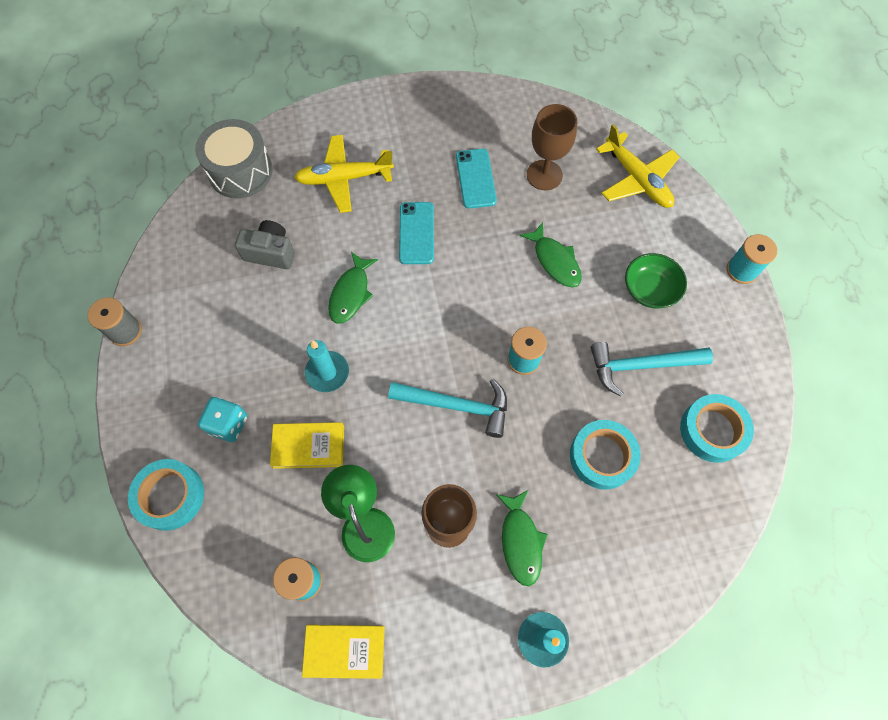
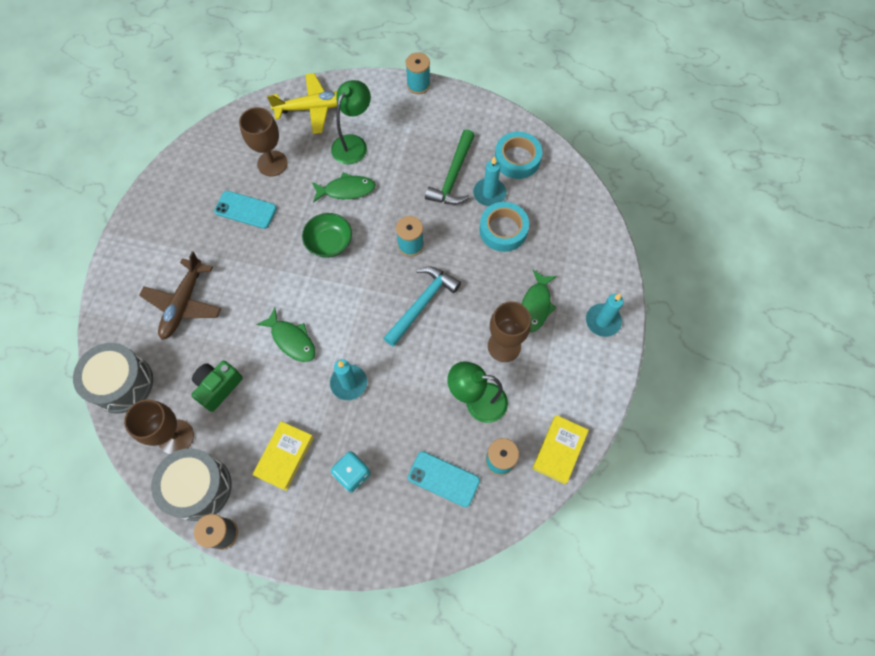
camera: 65 degrees left, 0 degrees up
(163, 288) = (199, 487): none -> grey drum
(170, 496) = (389, 540): turquoise tape -> none
(206, 242) = (176, 437): none -> brown goblet
(270, 252) = (218, 387): grey camera -> green camera
(309, 446) = (401, 419): yellow book -> yellow book (284, 456)
(344, 178) = (183, 304): yellow plane -> brown plane
(416, 233) = (267, 271): turquoise phone -> turquoise phone (443, 479)
(520, 541) = (536, 305): green fish -> green fish turned 90 degrees clockwise
(617, 240) = (353, 143): none -> green lamp
(641, 366) = (453, 176): turquoise hammer -> green hammer
(643, 418) = (489, 193): none -> turquoise candle
(649, 290) = (402, 144): green bowl -> green bowl (329, 243)

